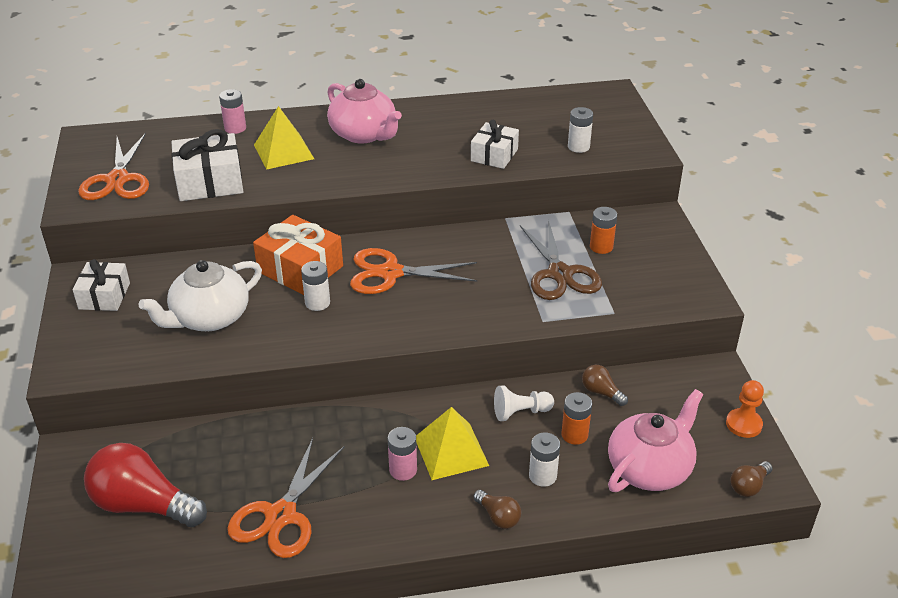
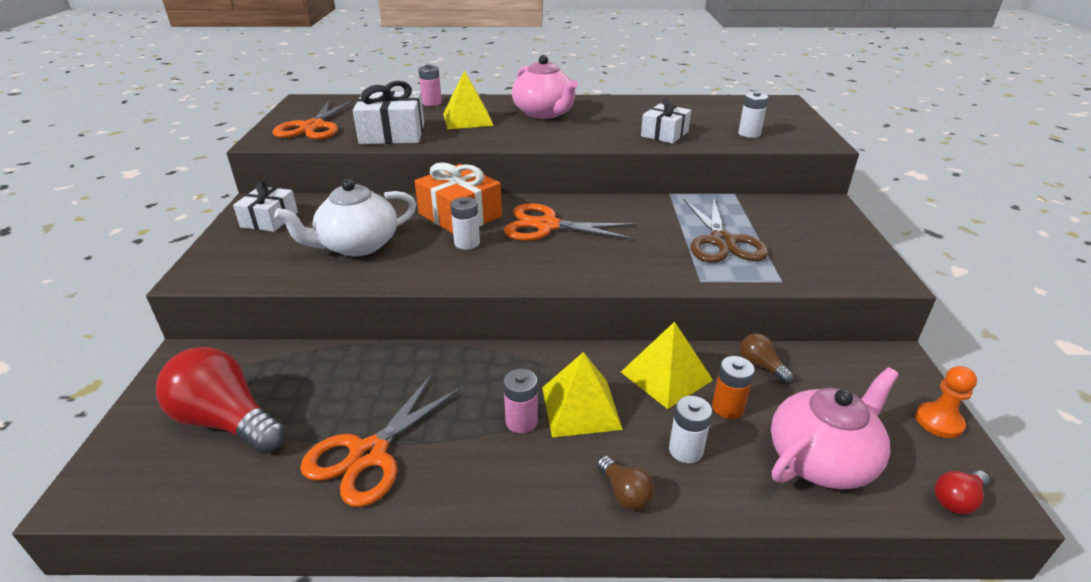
camera: 10 degrees right, 5 degrees down
(520, 412) = (666, 376): white pawn -> yellow pyramid
(601, 247) = (767, 223): orange battery -> none
(748, 486) = (957, 500): brown light bulb -> red light bulb

